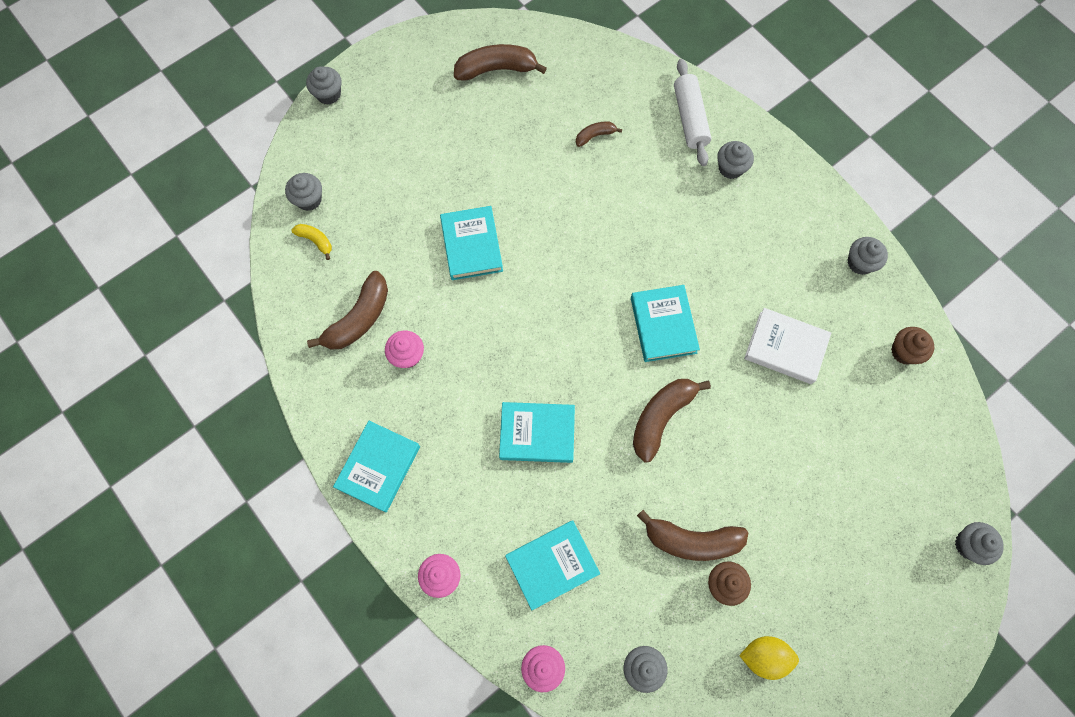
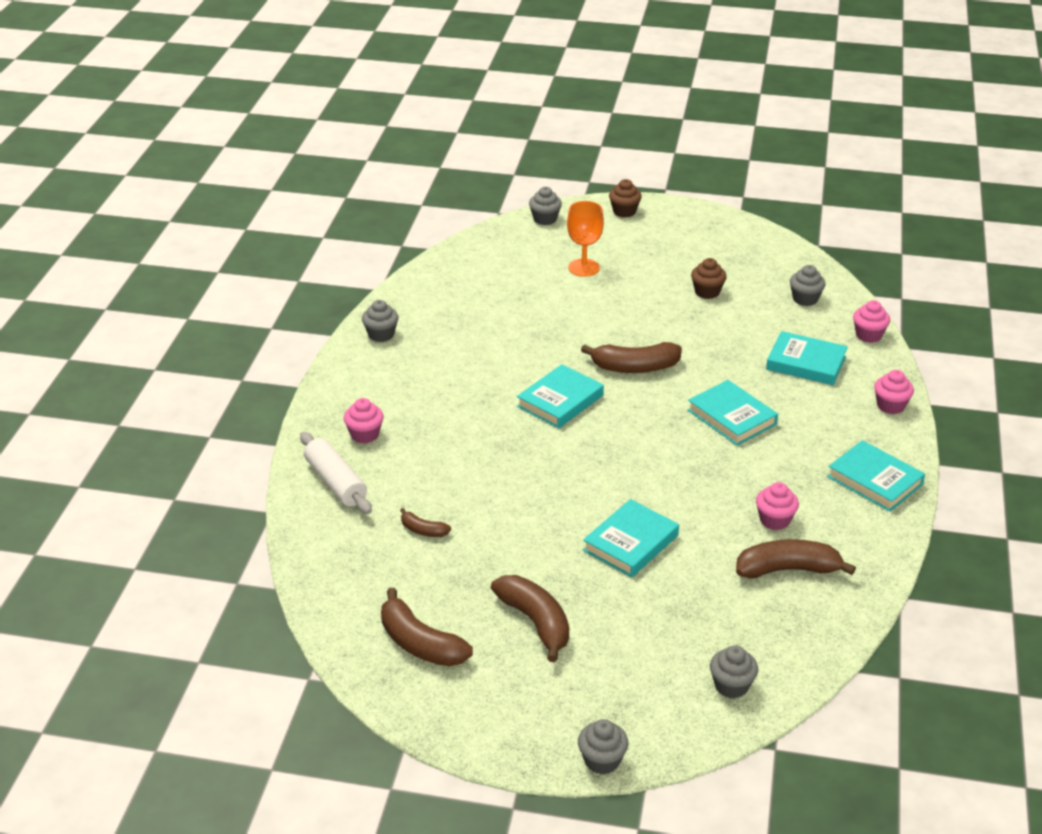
camera: 130 degrees left, 35 degrees down
(315, 241) = (762, 649): yellow banana -> none
(379, 467) = (875, 480): turquoise book -> turquoise book turned 60 degrees clockwise
(690, 118) = (336, 482): white rolling pin -> white rolling pin turned 75 degrees counterclockwise
(692, 540) = (700, 316): brown banana -> brown banana (535, 622)
(730, 168) = (365, 434): grey cupcake -> pink cupcake
(764, 656) = (726, 260): yellow lemon -> none
(785, 348) = (501, 338): white book -> none
(849, 506) = (584, 268): none -> orange goblet
(904, 351) = (435, 289): brown cupcake -> brown cupcake (624, 211)

